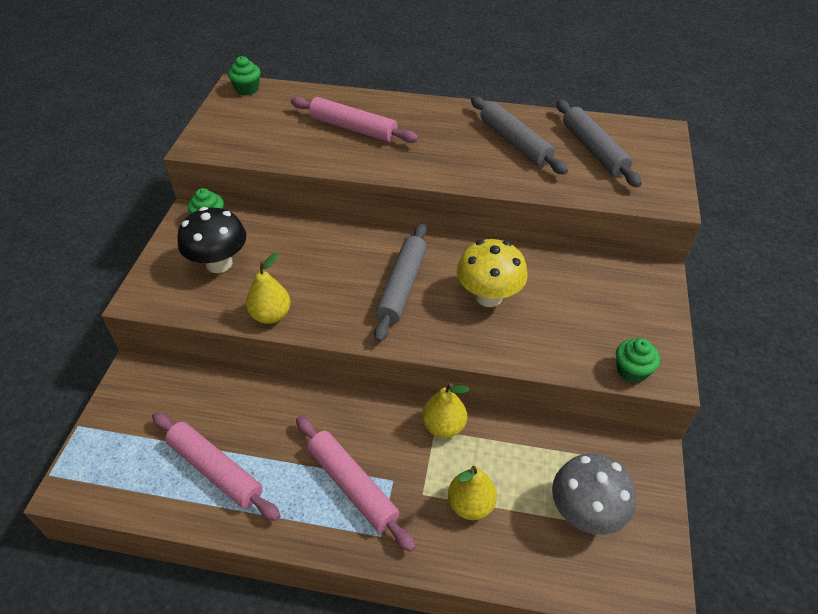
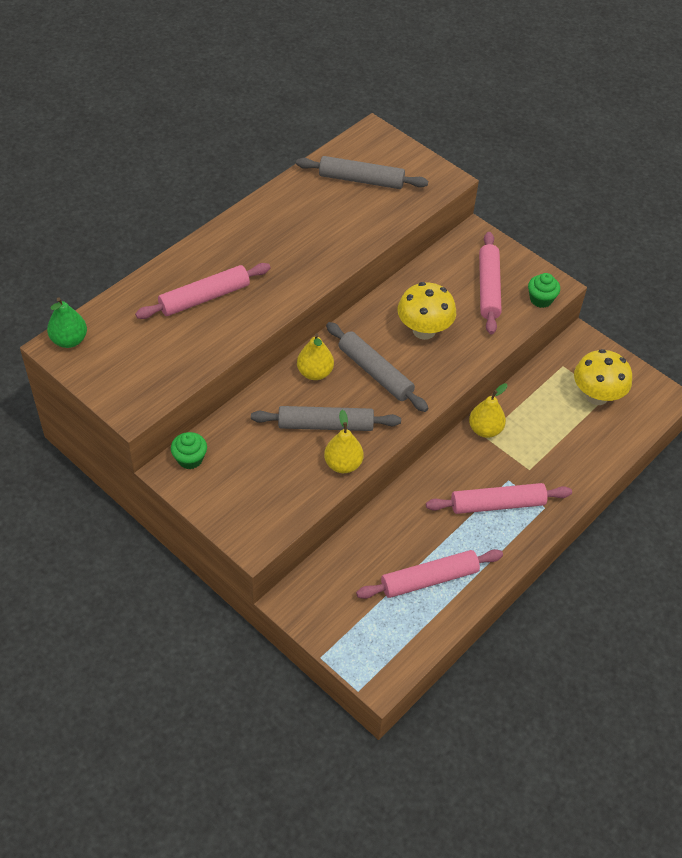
camera: 60 degrees left, 5 degrees up
(219, 263) = (255, 474): black mushroom -> none
(247, 89) = (69, 340): green cupcake -> green pear
(470, 504) = (553, 448): yellow pear -> yellow pear (315, 373)
(515, 142) = (313, 215): grey rolling pin -> grey rolling pin (325, 425)
(585, 513) = (596, 396): grey mushroom -> yellow mushroom
(597, 320) = (489, 288): none -> pink rolling pin

